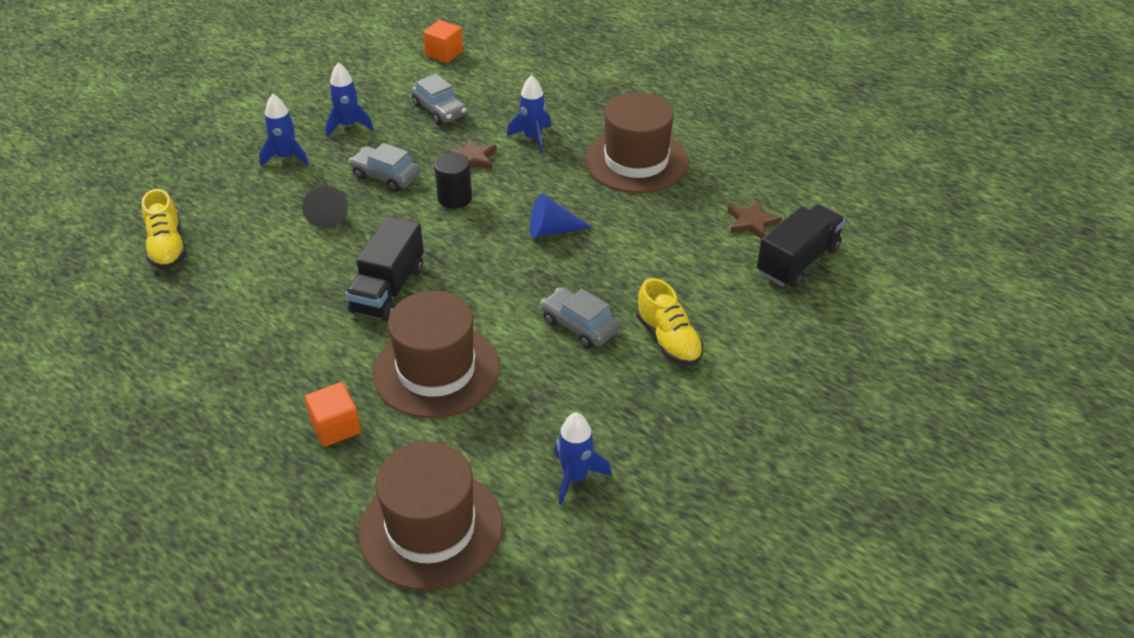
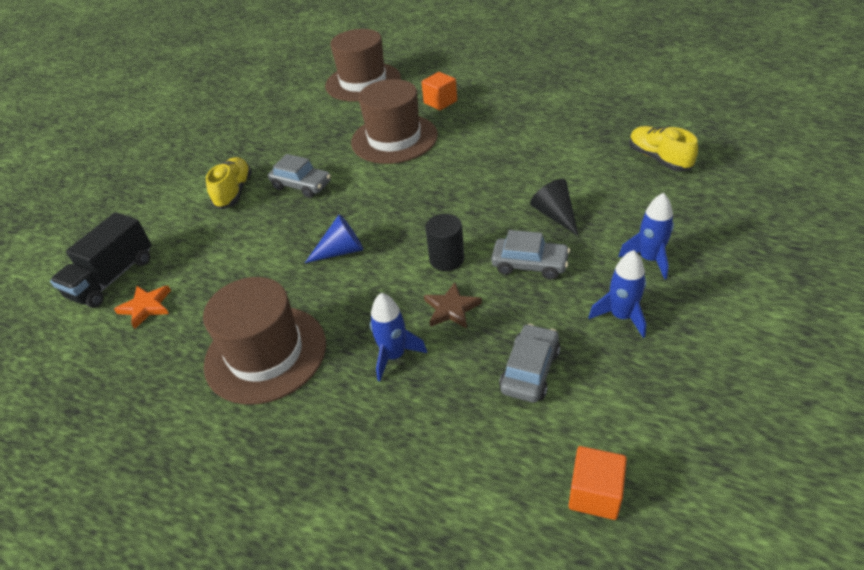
camera: 170 degrees right, 0 degrees up
(388, 289) = (458, 173): black truck -> none
(439, 110) = (530, 370): grey car -> grey car turned 75 degrees clockwise
(575, 477) = (290, 115): blue rocket -> none
(668, 340) = (234, 192): yellow shoe -> yellow shoe turned 45 degrees clockwise
(752, 222) = (146, 307): brown star -> orange star

